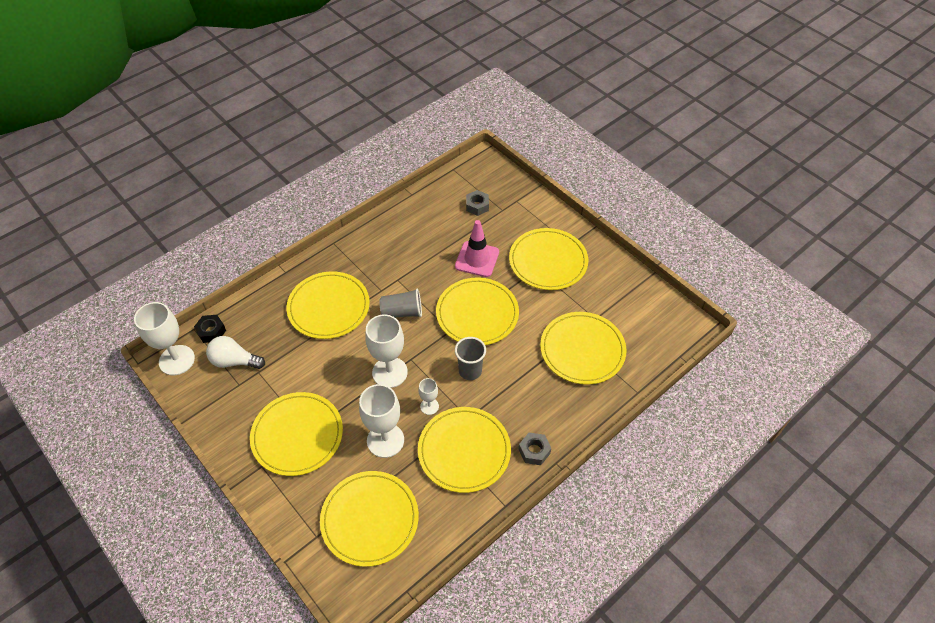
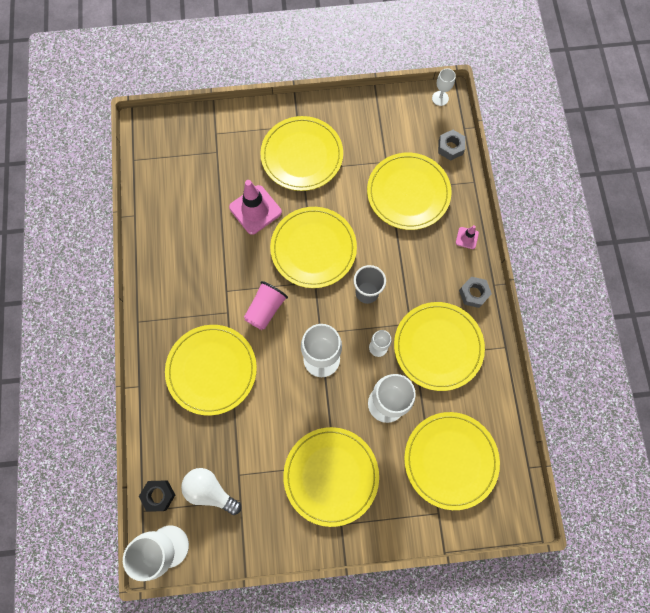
camera: 55 degrees left, 20 degrees up
(234, 361) = (210, 490): white light bulb -> white light bulb turned 75 degrees clockwise
(402, 312) = (265, 309): grey cup -> pink cup
(477, 206) = (195, 169): grey nut -> grey nut (450, 147)
(581, 416) = (467, 238): none -> pink traffic cone
(689, 323) = (440, 98): none -> white goblet

